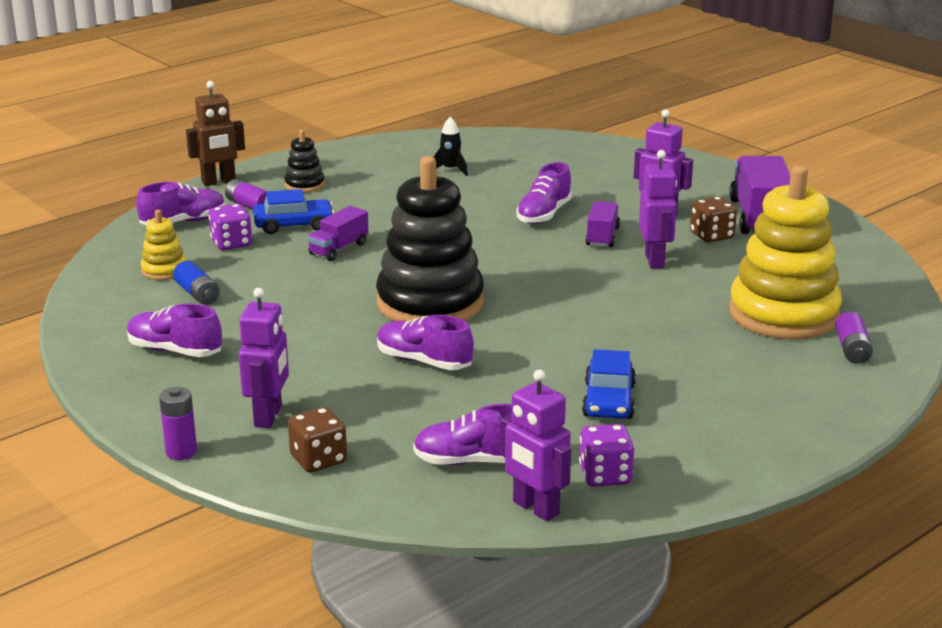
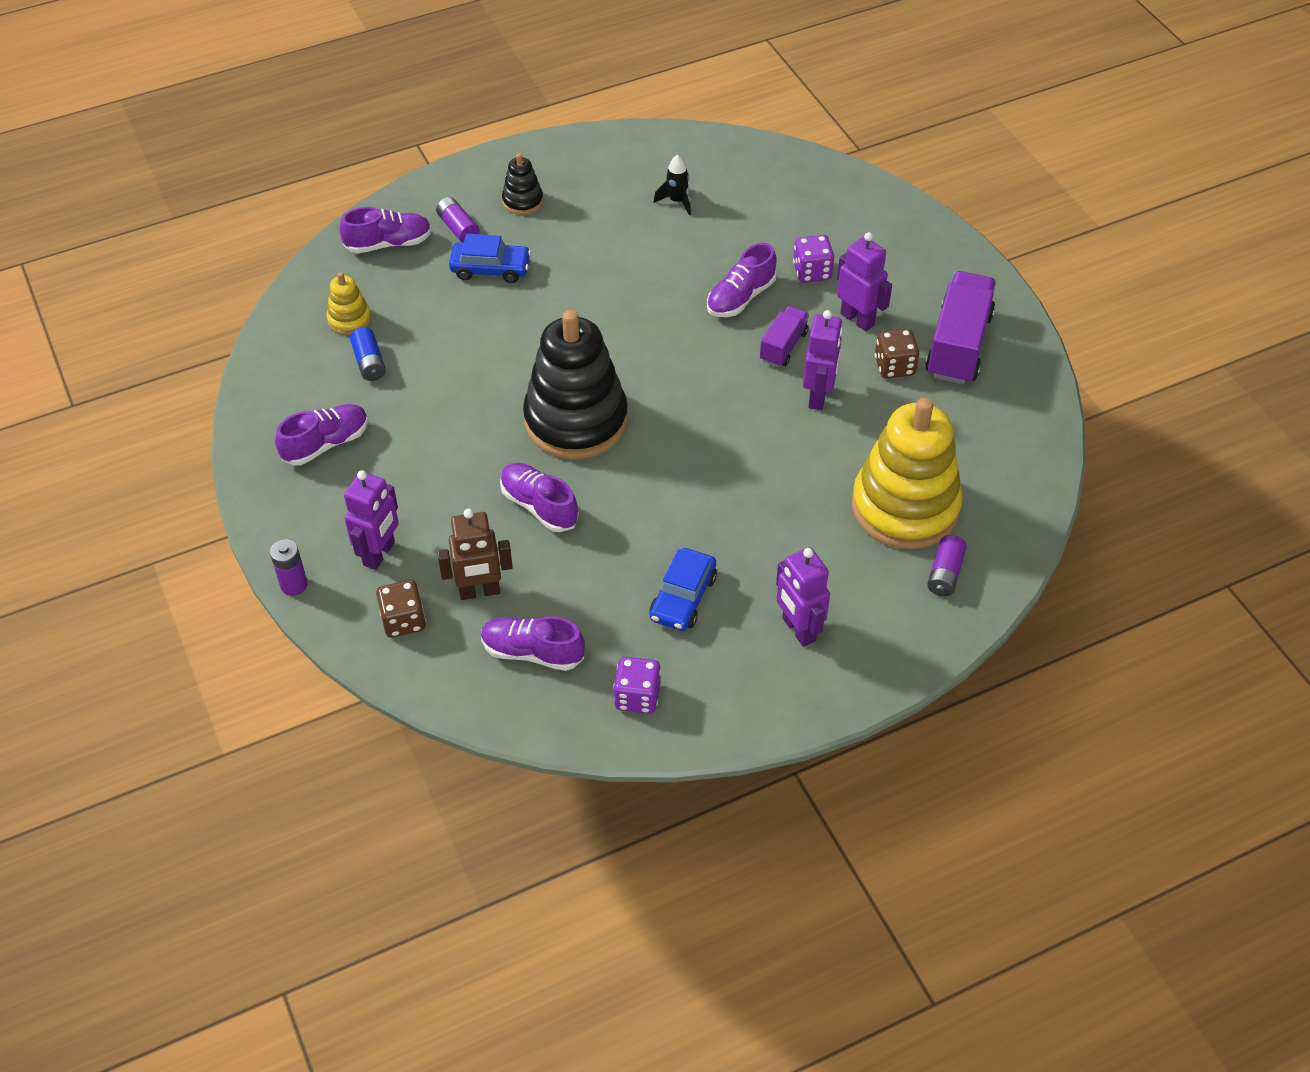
camera: 15 degrees right, 25 degrees up
(174, 350) = (326, 444): purple shoe -> purple shoe turned 105 degrees clockwise
(219, 182) = (441, 180): brown robot -> brown robot (479, 592)
(231, 243) = (423, 288): purple dice -> purple dice (812, 272)
(339, 249) = (520, 317): purple truck -> none
(535, 508) = (561, 724): purple robot -> purple robot (798, 629)

